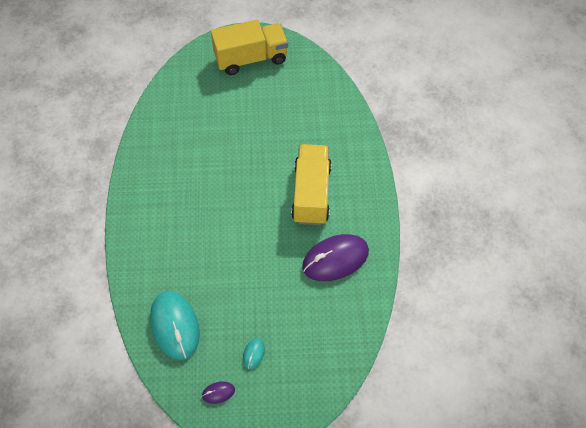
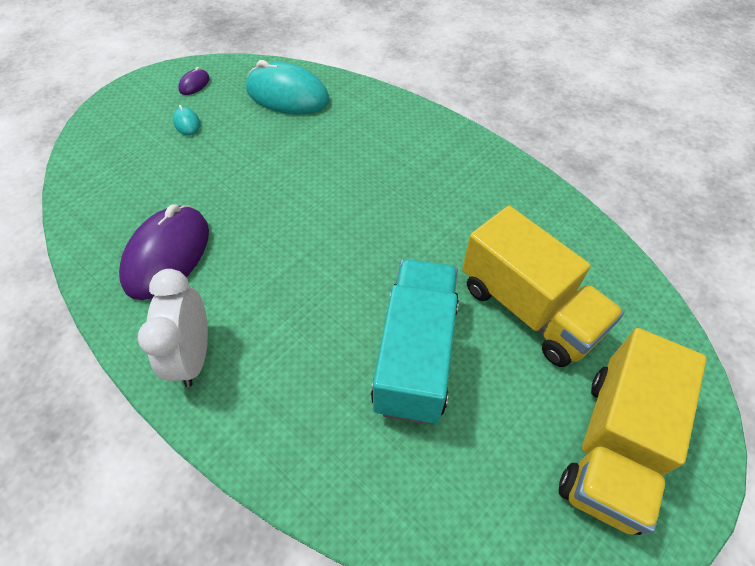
camera: 135 degrees right, 5 degrees down
(278, 131) = (415, 354): none -> turquoise truck
(311, 193) = (273, 306): yellow truck -> yellow truck (528, 309)
(360, 198) = (194, 356): none -> white clock

